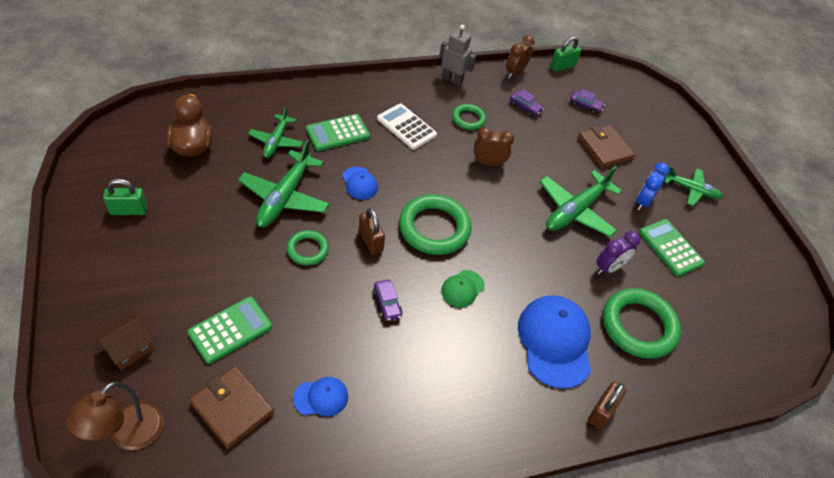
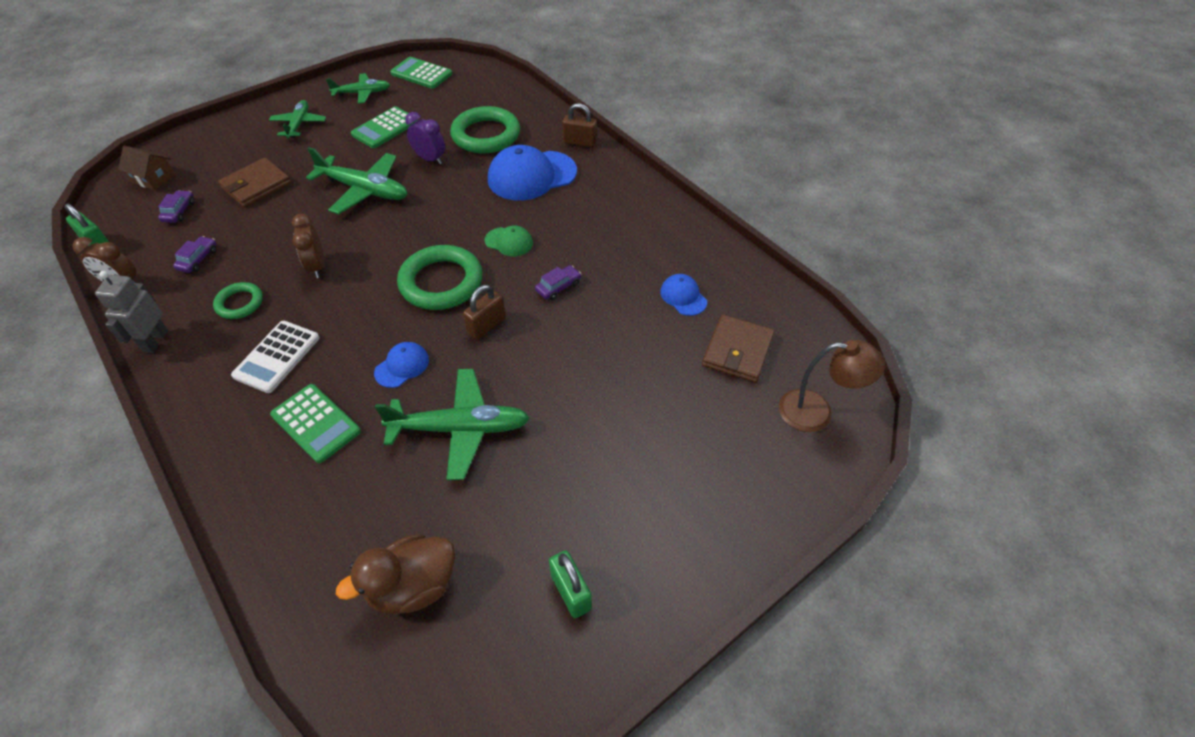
camera: 105 degrees left, 0 degrees up
(129, 348) = (743, 465): brown house -> brown house (154, 178)
(230, 330) = (665, 391): green calculator -> green calculator (421, 74)
(276, 141) = (359, 486): green plane -> green plane (362, 93)
(307, 249) = (528, 373): green ring -> none
(642, 201) = (330, 150): blue clock -> none

